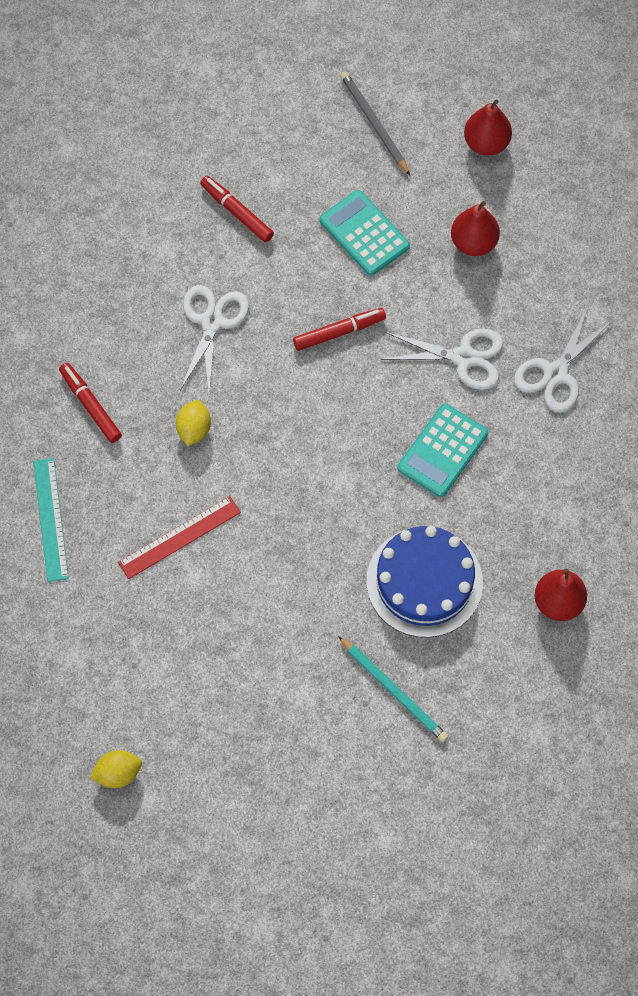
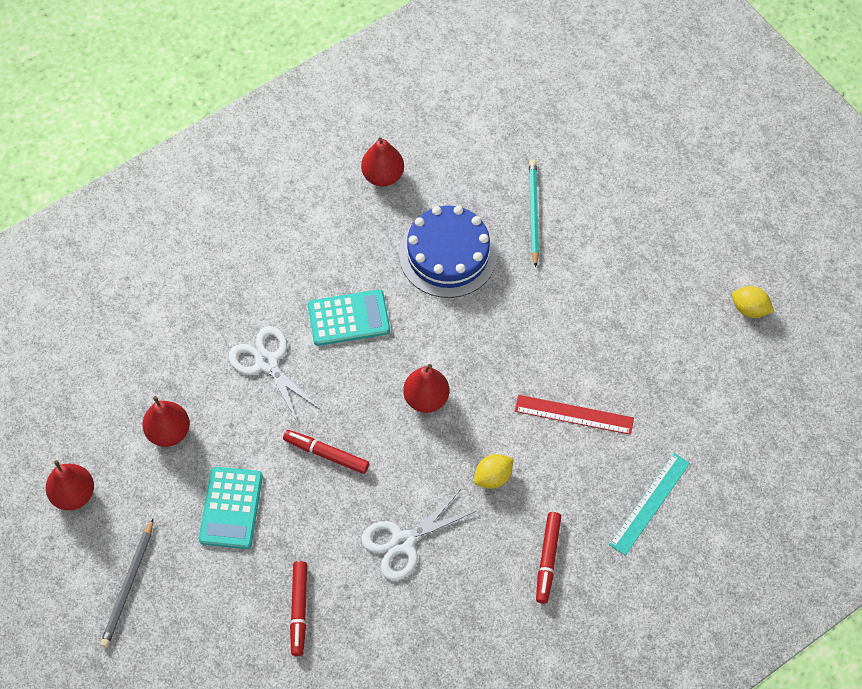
camera: 135 degrees left, 5 degrees down
(310, 443) = (426, 398): none -> red pear
(555, 373) = (223, 301): white scissors -> none

